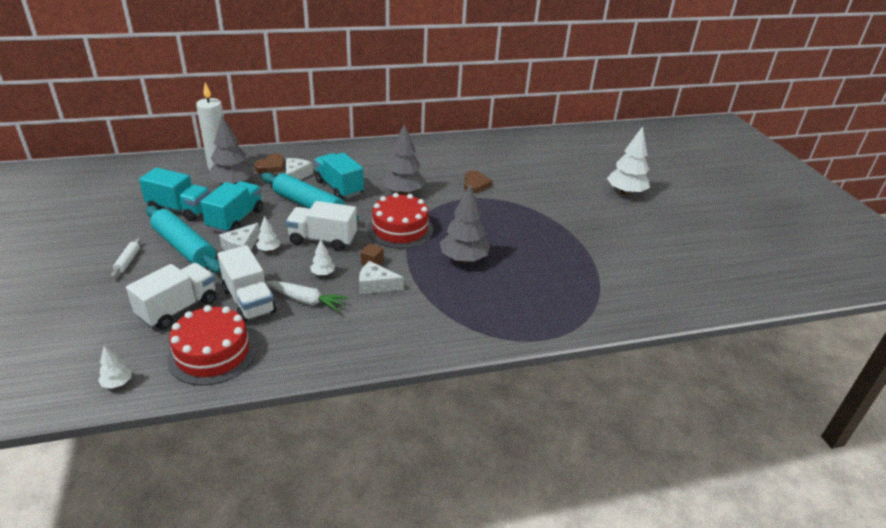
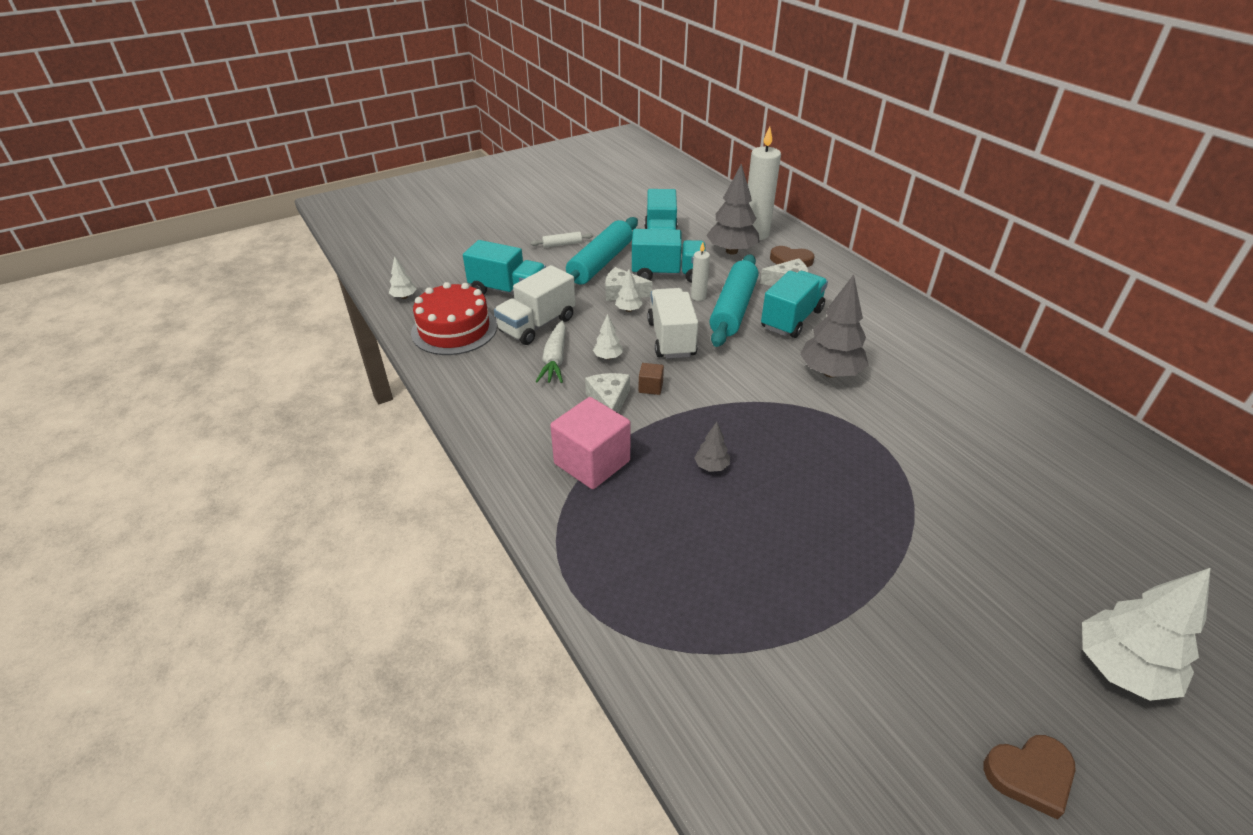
camera: 75 degrees right, 5 degrees up
(178, 308) = (508, 291): white truck -> turquoise truck
(280, 215) = (698, 297): none -> white candle
(400, 229) = (739, 391): red cake -> none
(436, 307) = (592, 462): none -> pink cube
(463, 259) = (711, 466): grey tree -> grey tree, size x0.47
(475, 184) = (924, 438): brown heart -> brown heart (1030, 775)

